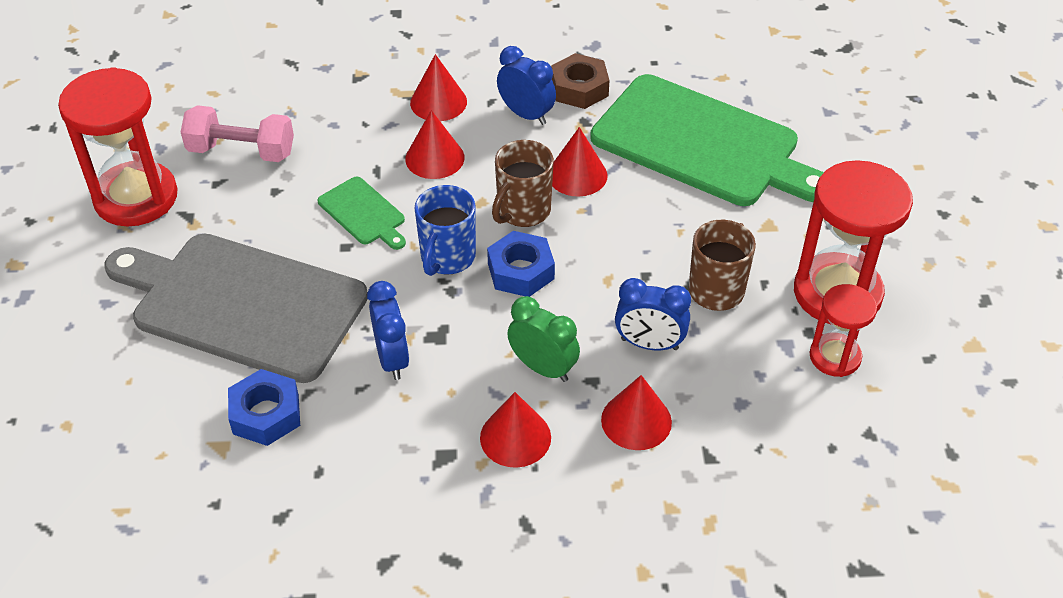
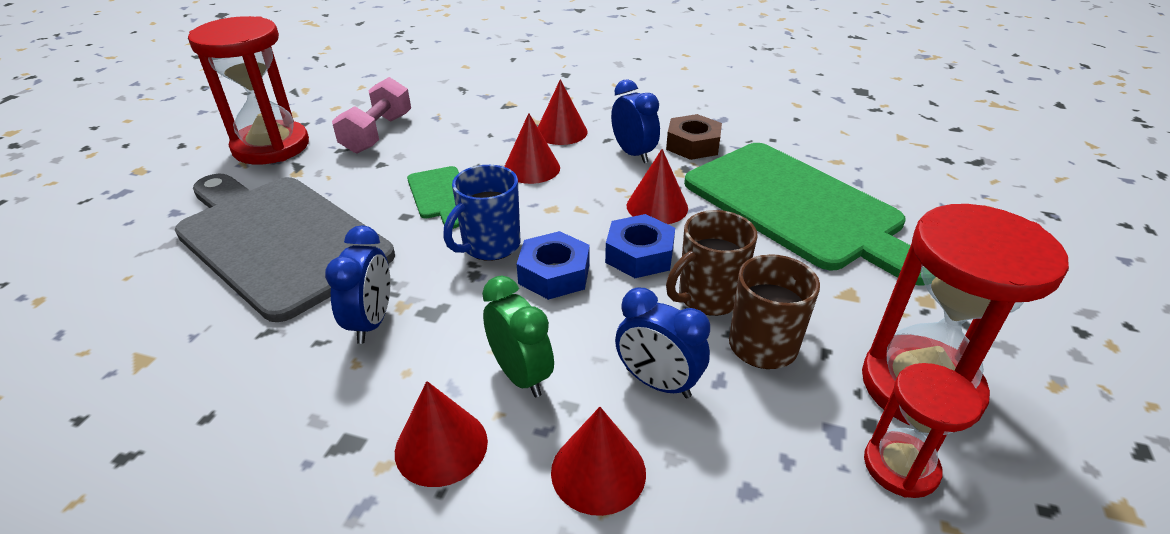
camera: 20 degrees right, 10 degrees down
(241, 151) = (377, 133): pink dumbbell -> pink dumbbell turned 75 degrees clockwise
(266, 414) = (210, 341): blue nut -> blue nut (639, 255)
(522, 211) = (587, 224): brown mug -> brown mug (707, 297)

